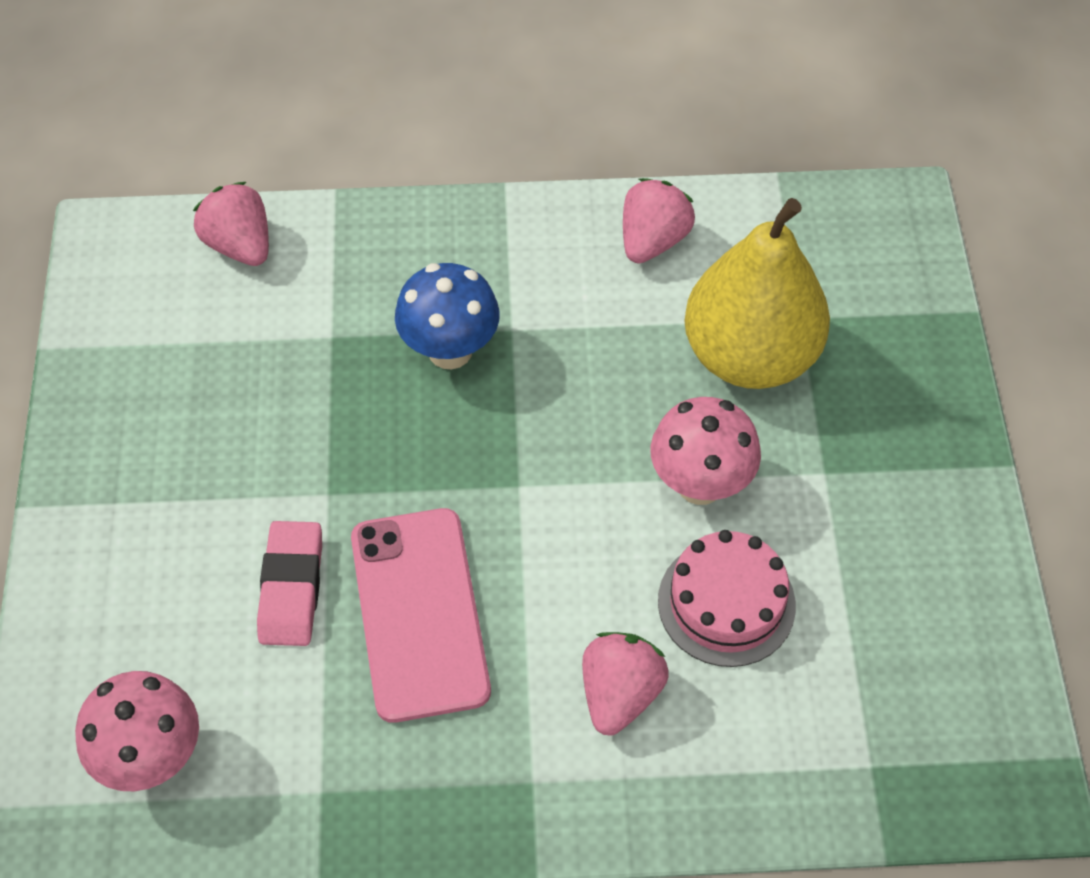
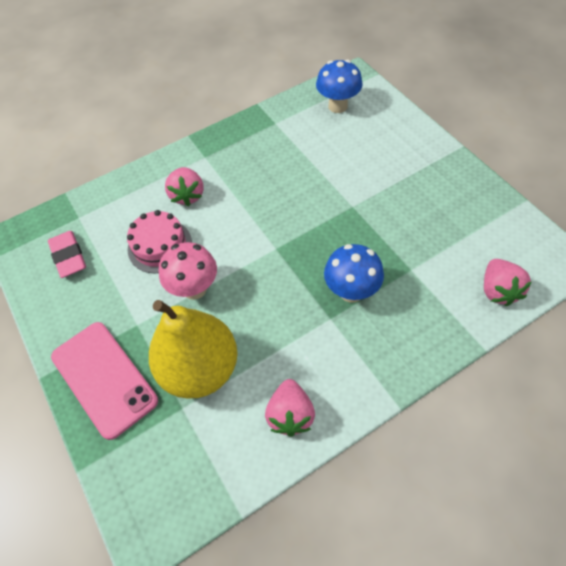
camera: 155 degrees right, 0 degrees up
(152, 758) = (338, 106): pink mushroom -> blue mushroom
(240, 245) = (498, 290): pink strawberry -> pink strawberry turned 60 degrees clockwise
(291, 588) = (337, 169): pink eraser -> pink eraser (69, 256)
(419, 613) = (282, 184): pink phone -> pink phone (104, 378)

